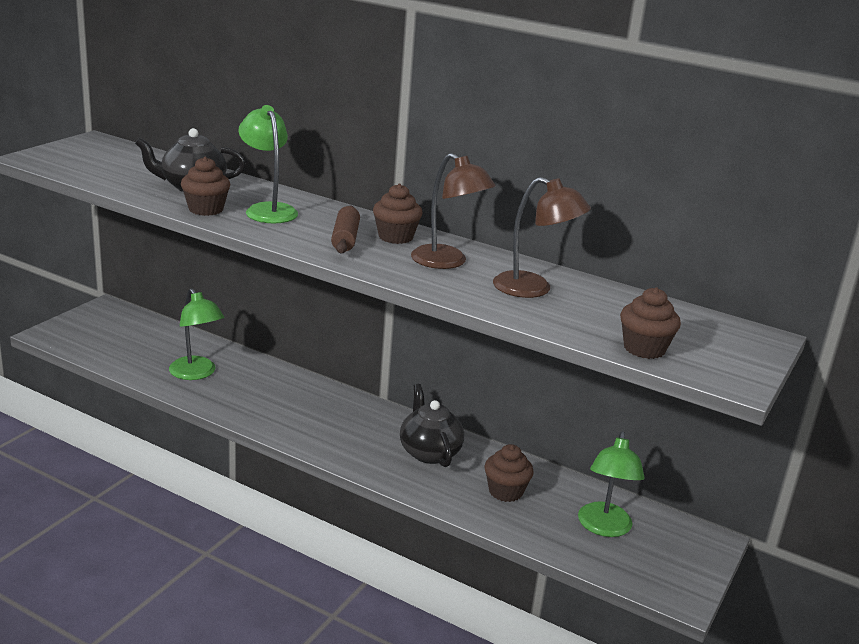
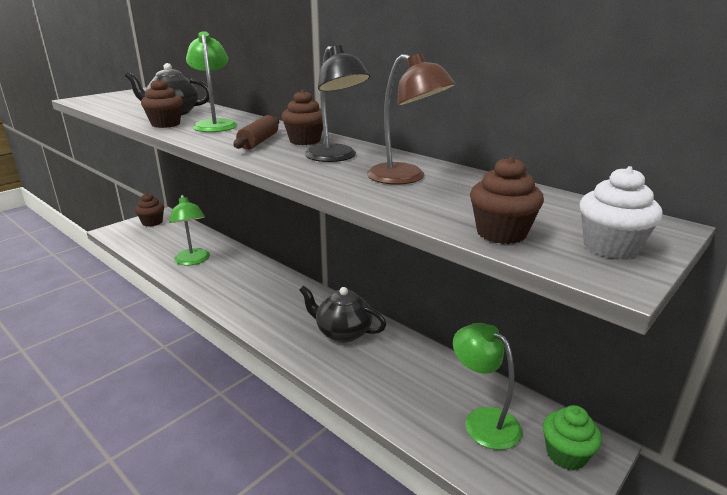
camera: 15 degrees right, 0 degrees up
(429, 452) = (342, 332): black teapot -> black teapot turned 60 degrees counterclockwise
(447, 262) = (336, 157): brown lamp -> black lamp
(505, 491) = (397, 374): brown cupcake -> brown cupcake (152, 222)
(604, 528) = (483, 420): green lamp -> green lamp turned 120 degrees clockwise
(685, 550) = (566, 455): none -> green cupcake
(731, 358) = (610, 247): none -> white cupcake

